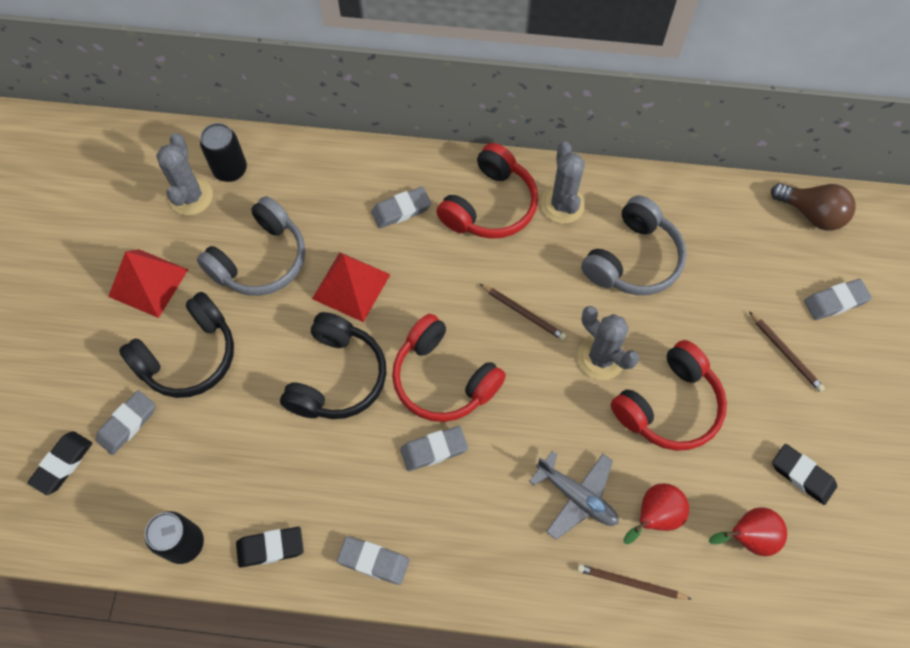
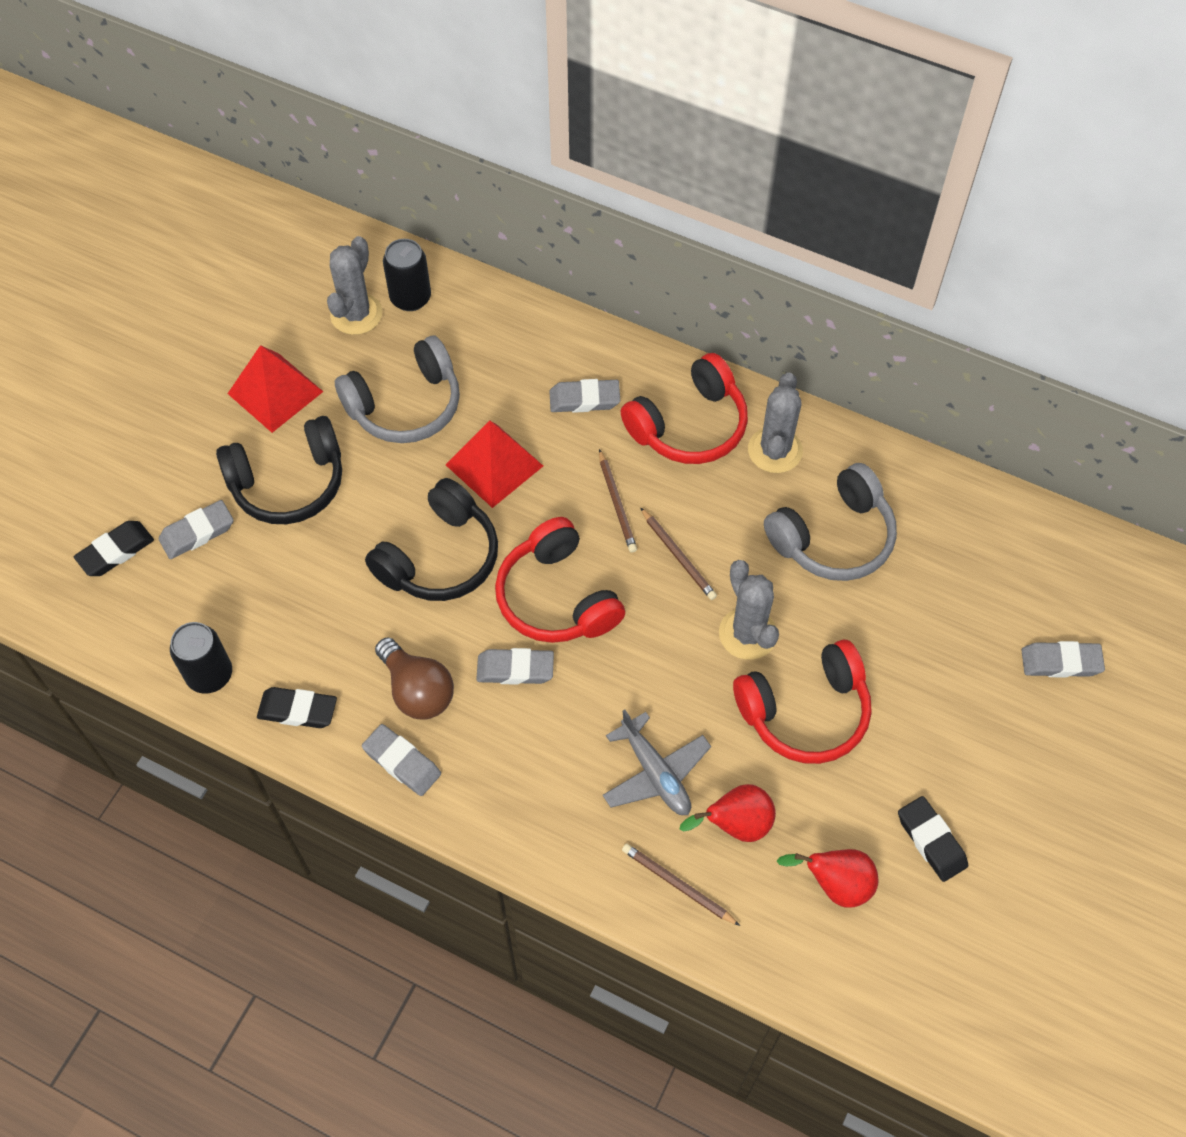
camera: 20 degrees right, 5 degrees down
(785, 353) = (972, 700): brown pencil -> brown pencil (617, 503)
(811, 214) = (1076, 553): brown light bulb -> brown light bulb (417, 690)

